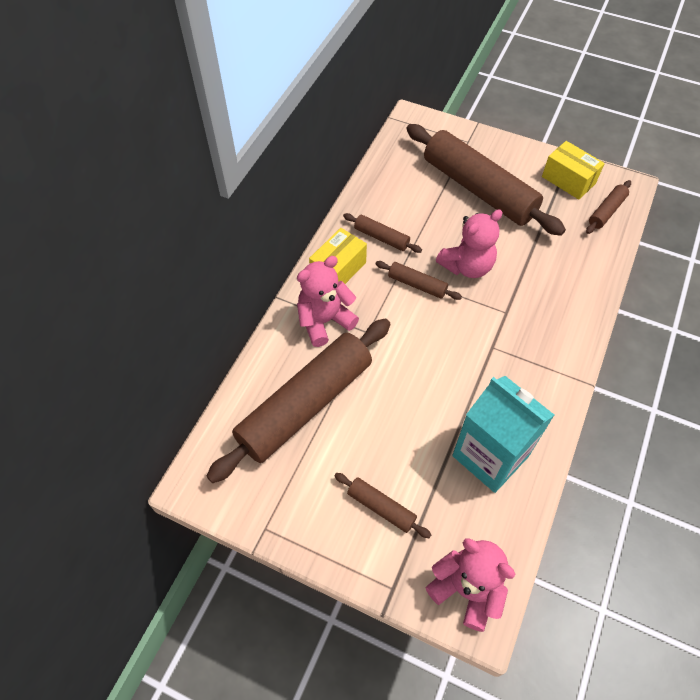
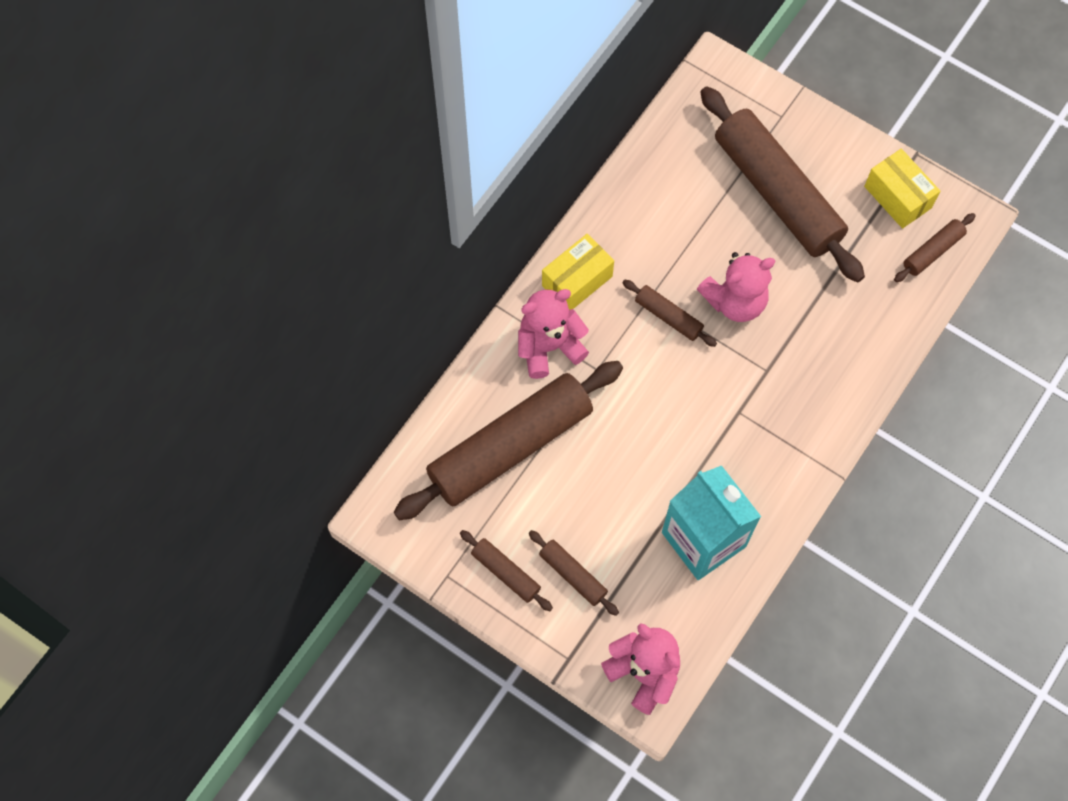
camera: 10 degrees right, 10 degrees up
(381, 237) = (638, 244): brown rolling pin -> brown rolling pin (506, 573)

